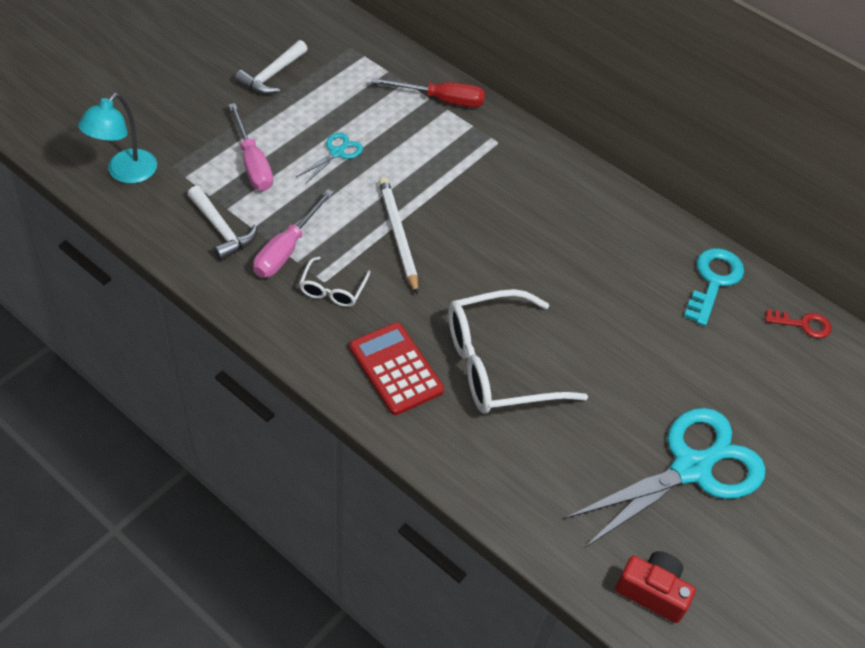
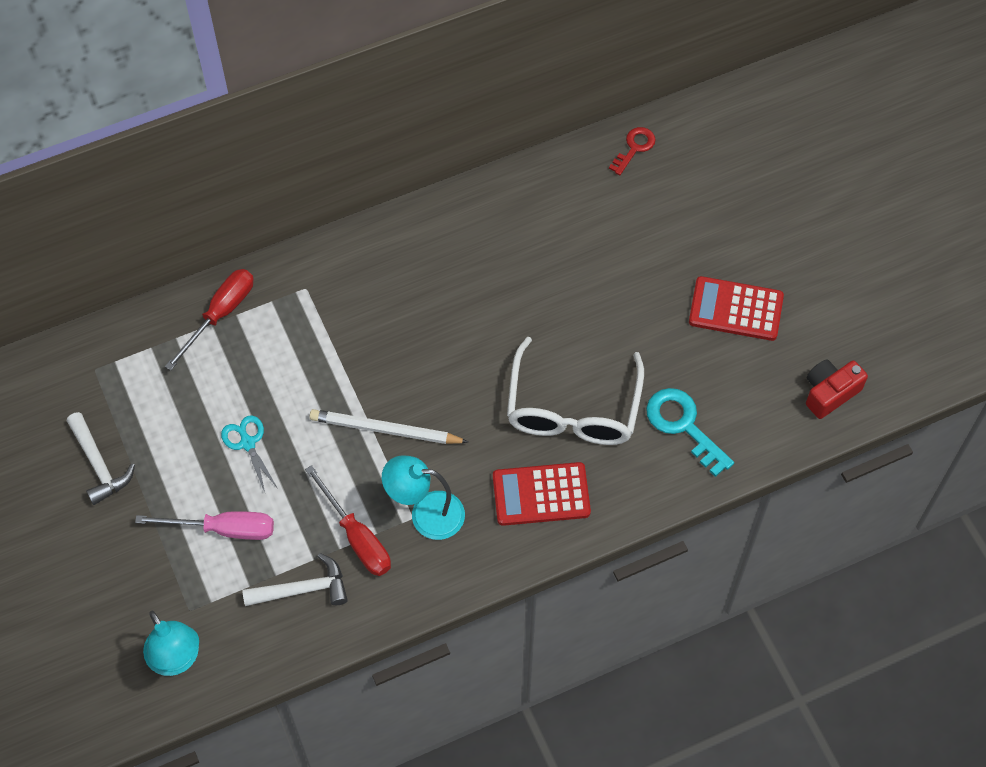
camera: 60 degrees left, 10 degrees up
(287, 249) = (356, 537): pink screwdriver -> red screwdriver
(332, 289) = (426, 514): white glasses -> turquoise lamp
(691, 468) = (736, 309): turquoise scissors -> red calculator
(713, 281) = (559, 191): turquoise key -> turquoise key (683, 426)

